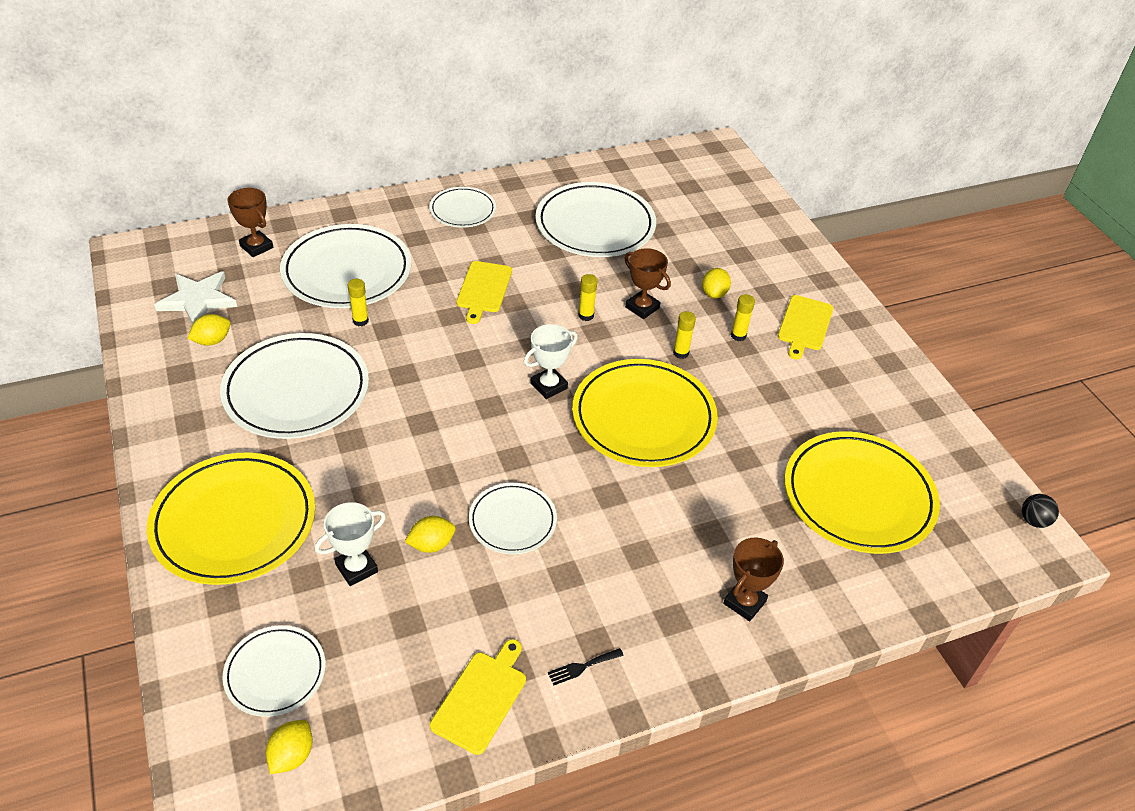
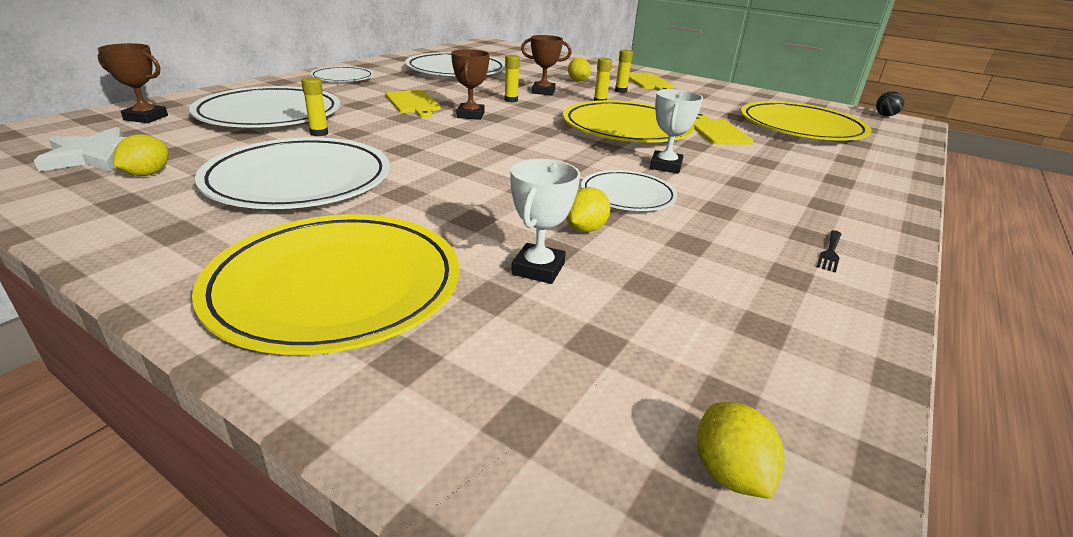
camera: 35 degrees left, 15 degrees down
(275, 673) = (578, 396): white plate -> none
(481, 698) = (805, 308): yellow cutting board -> yellow cutting board (717, 131)
(549, 386) = (536, 130): white trophy -> white trophy (665, 166)
(744, 602) = (844, 183): brown trophy -> brown trophy (470, 115)

